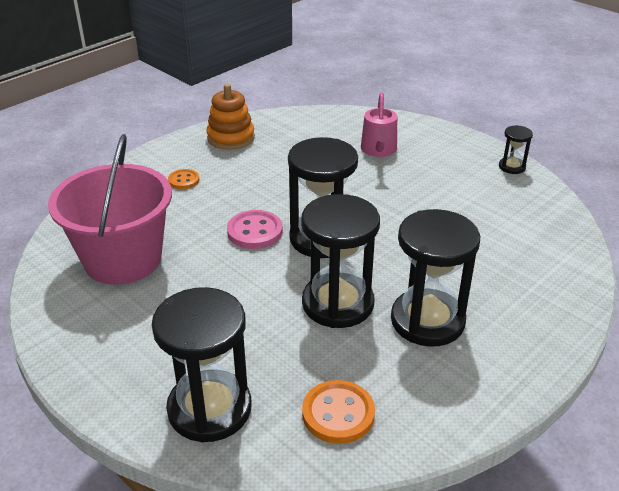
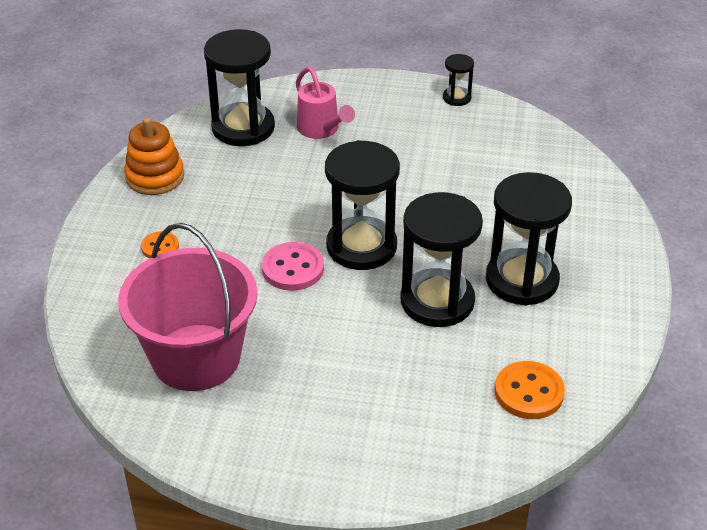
camera: 35 degrees left, 5 degrees up
(209, 409) = (428, 444): black hourglass -> black hourglass (243, 127)

